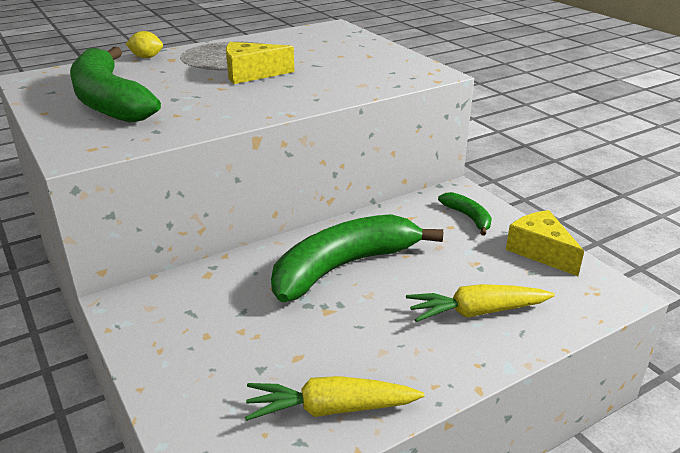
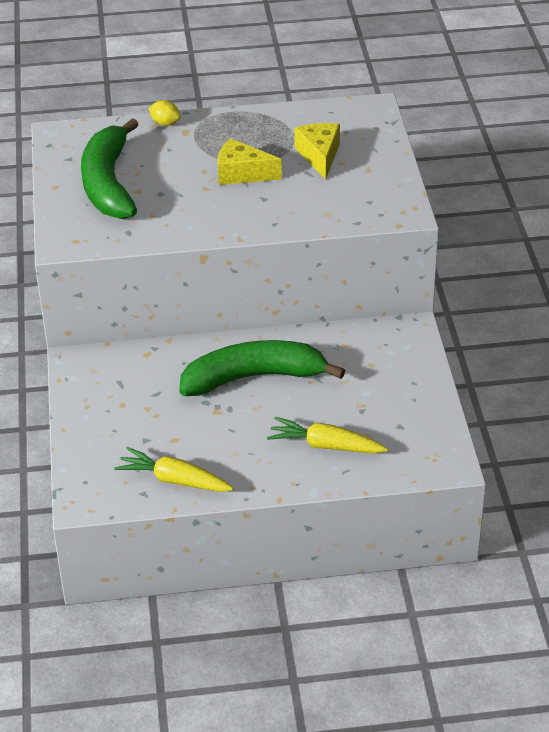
camera: 25 degrees right, 10 degrees up
(468, 217) = (394, 359): green banana -> none
(540, 251) = (425, 410): yellow cheese -> yellow cheese (319, 156)

